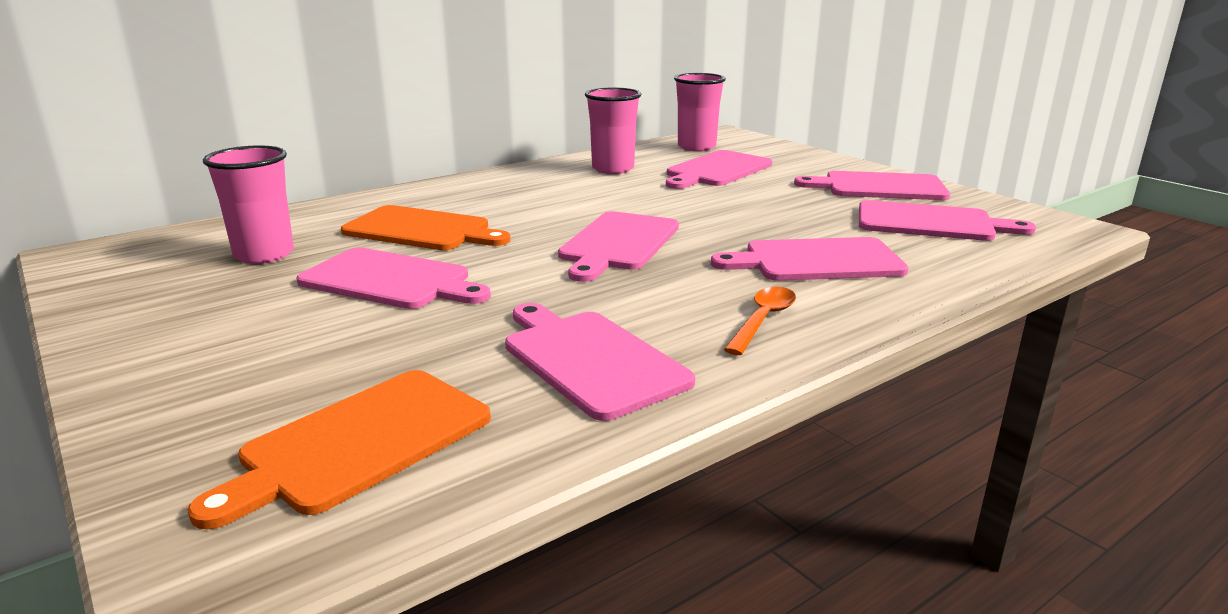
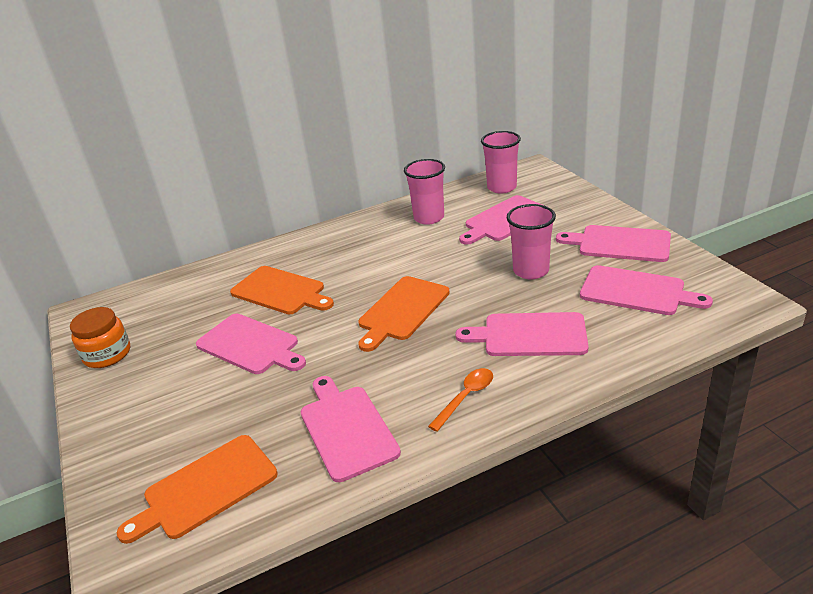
camera: 15 degrees right, 10 degrees up
(135, 296) = (107, 354): none -> orange jar
(264, 255) = (182, 315): pink cup -> pink cup (531, 271)
(618, 243) = (402, 310): pink cutting board -> orange cutting board

